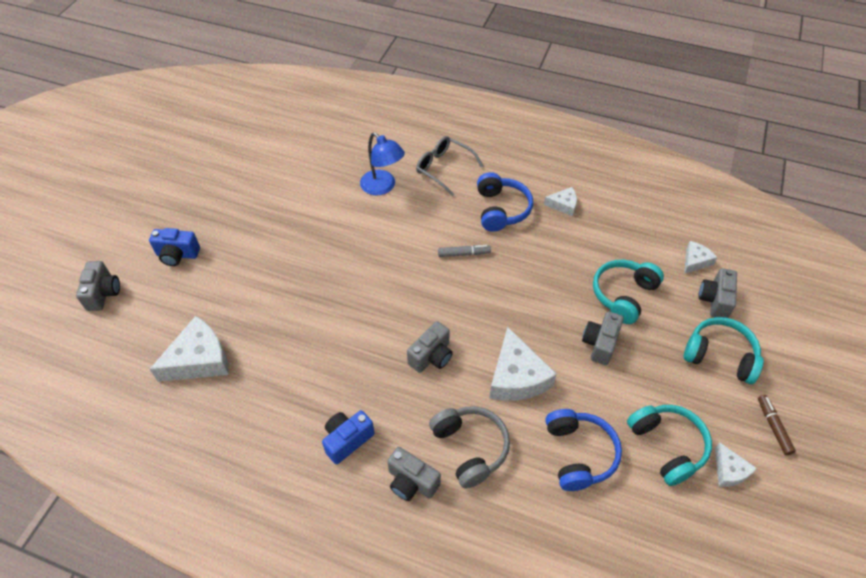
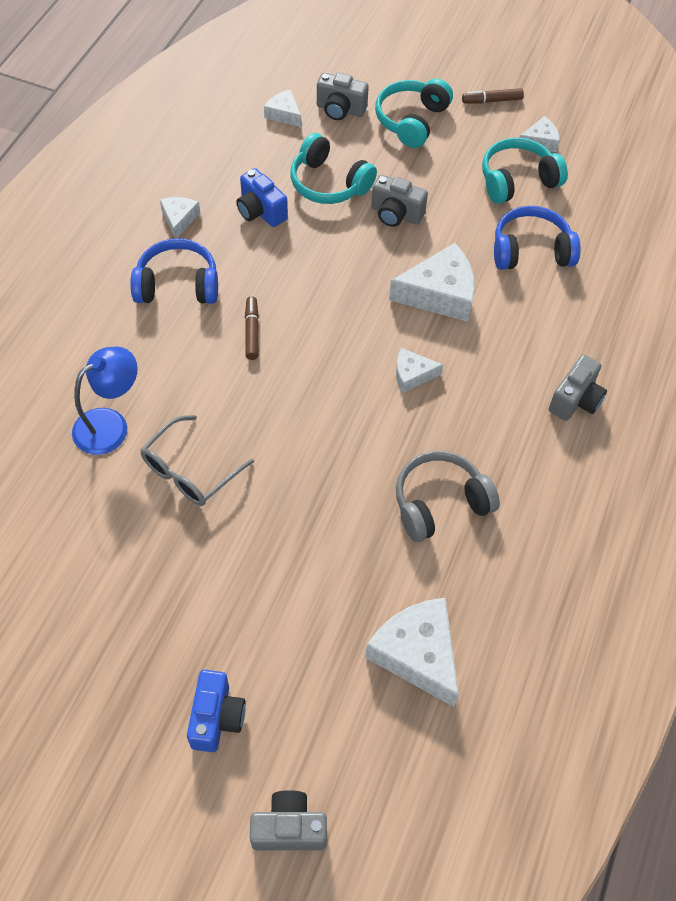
camera: 90 degrees left, 5 degrees up
(347, 440) = (529, 464): blue camera -> blue camera (260, 211)
(431, 356) = (412, 374): grey camera -> white cheese
(444, 168) = (85, 345): grey glasses -> grey glasses (190, 471)
(464, 254) = (252, 332): grey marker -> brown marker
(470, 448) = (531, 344): grey headphones -> grey headphones (440, 503)

